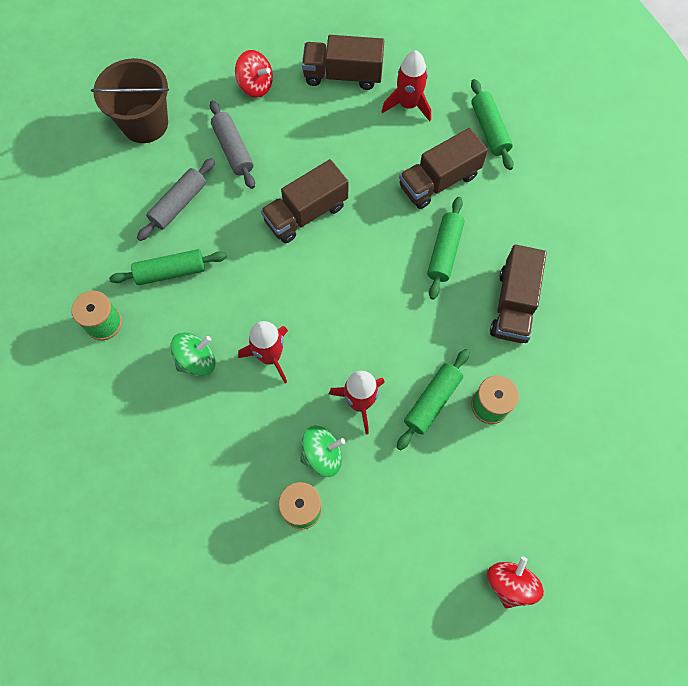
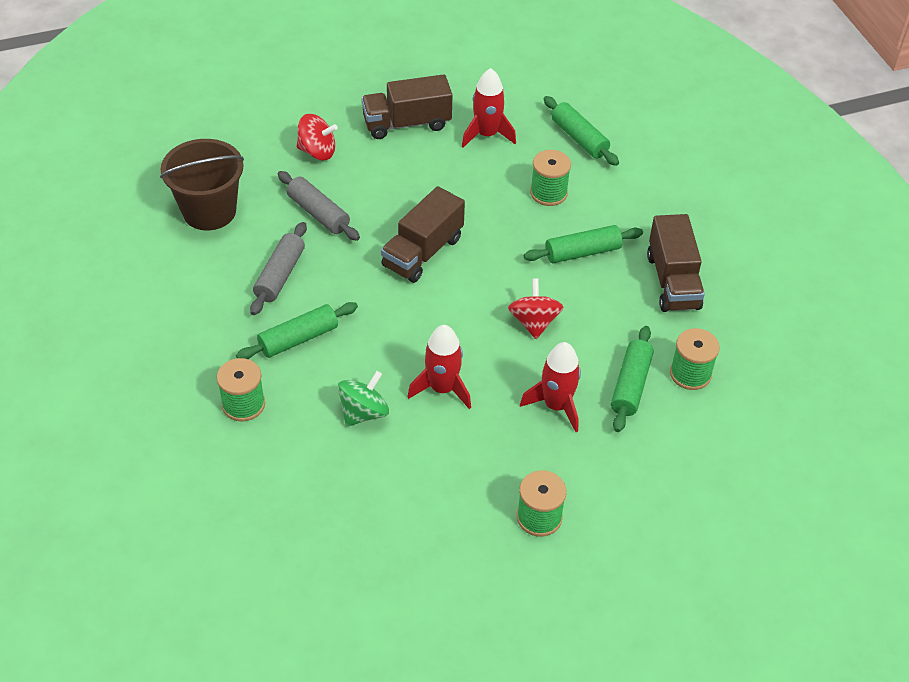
camera: 20 degrees left, 20 degrees down
(322, 455) = (538, 463): green spinning top -> none
(439, 181) = (548, 193): brown truck -> green spool
(444, 252) = (582, 252): green rolling pin -> green rolling pin turned 75 degrees clockwise
(510, 583) = (783, 523): red spinning top -> red spinning top (534, 322)

